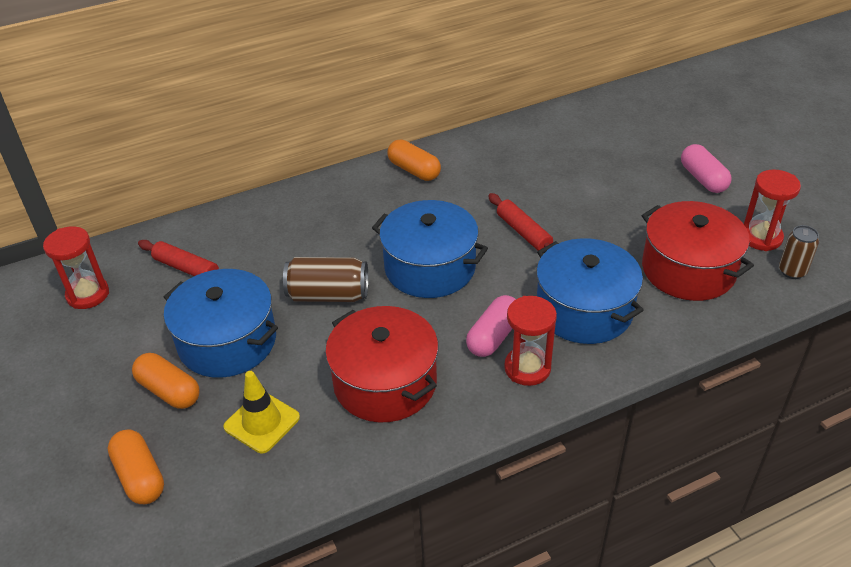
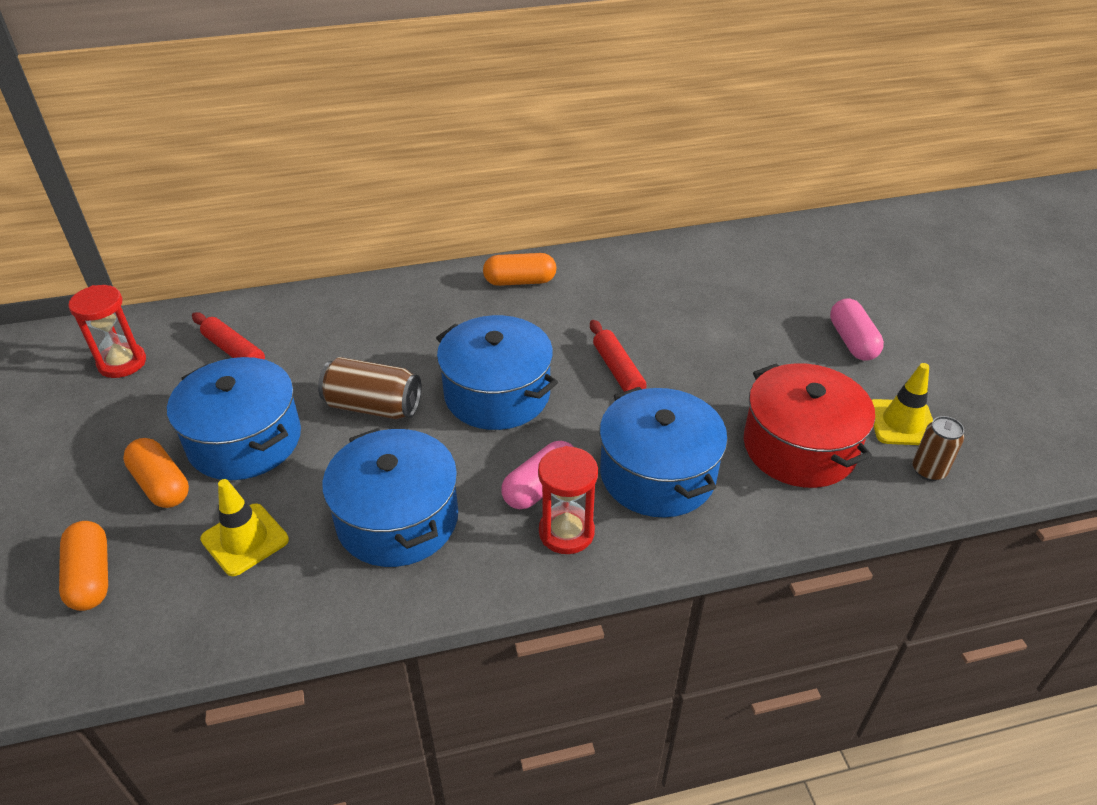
camera: 10 degrees right, 0 degrees up
(385, 382) = (397, 519): red pot -> blue pot
(414, 170) = (520, 281): orange capsule -> orange capsule turned 60 degrees counterclockwise
(761, 237) = (902, 423): red hourglass -> yellow traffic cone

